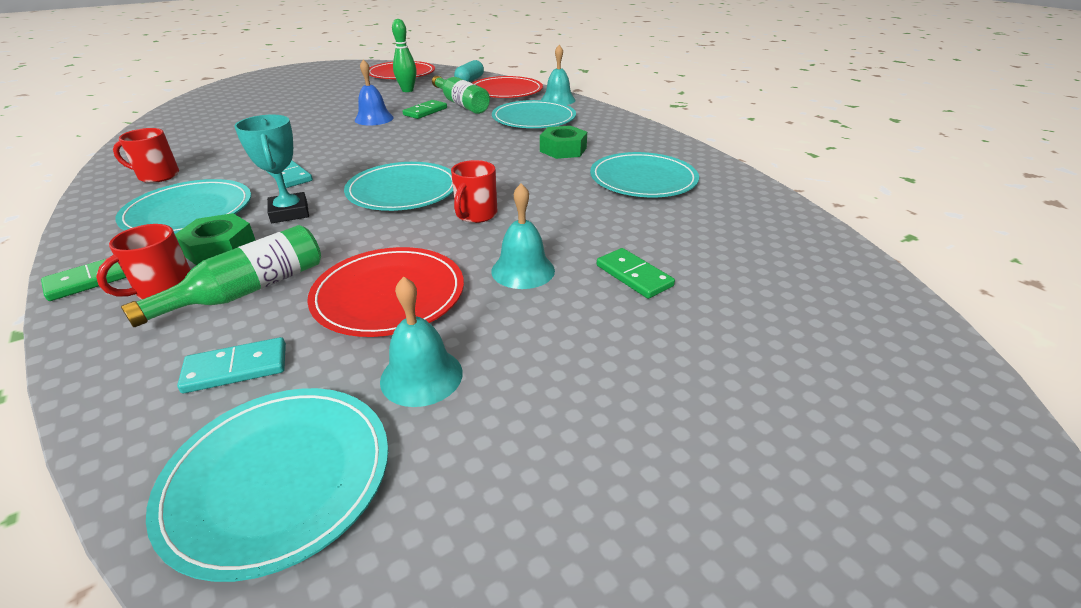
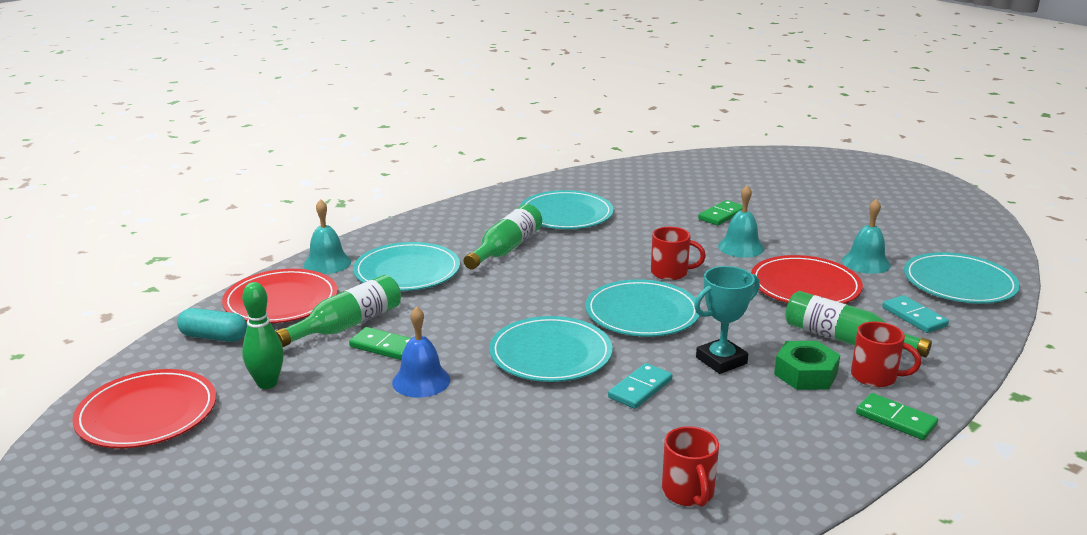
camera: 100 degrees left, 10 degrees down
(189, 211) = (757, 422): turquoise plate -> turquoise plate (550, 354)
(563, 150) = (506, 249): green nut -> green bottle

